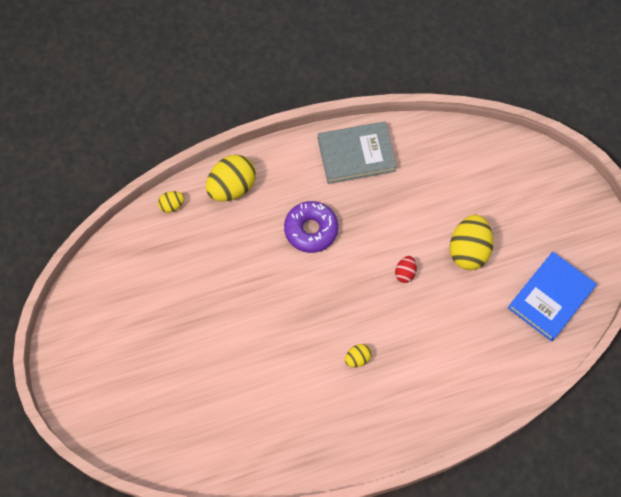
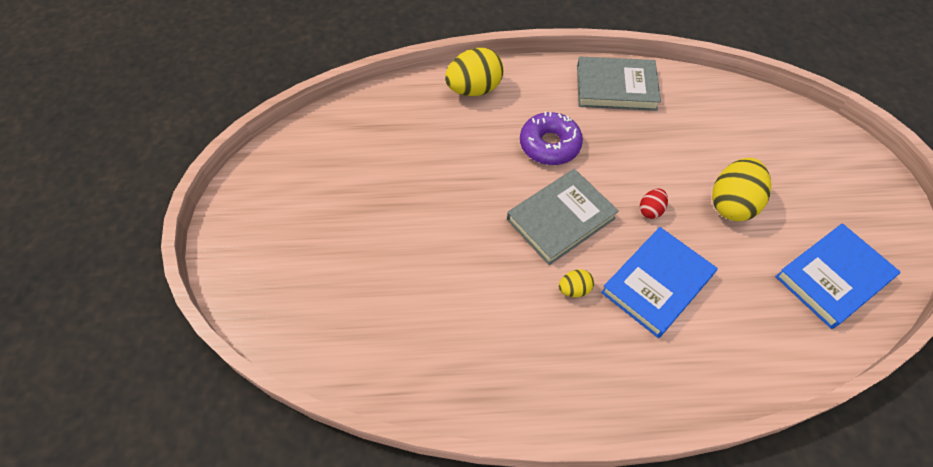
camera: 15 degrees right, 10 degrees down
(172, 205) = (406, 92): yellow egg -> none
(334, 299) = (560, 219): none -> grey book
(419, 337) = (657, 284): none -> blue book

